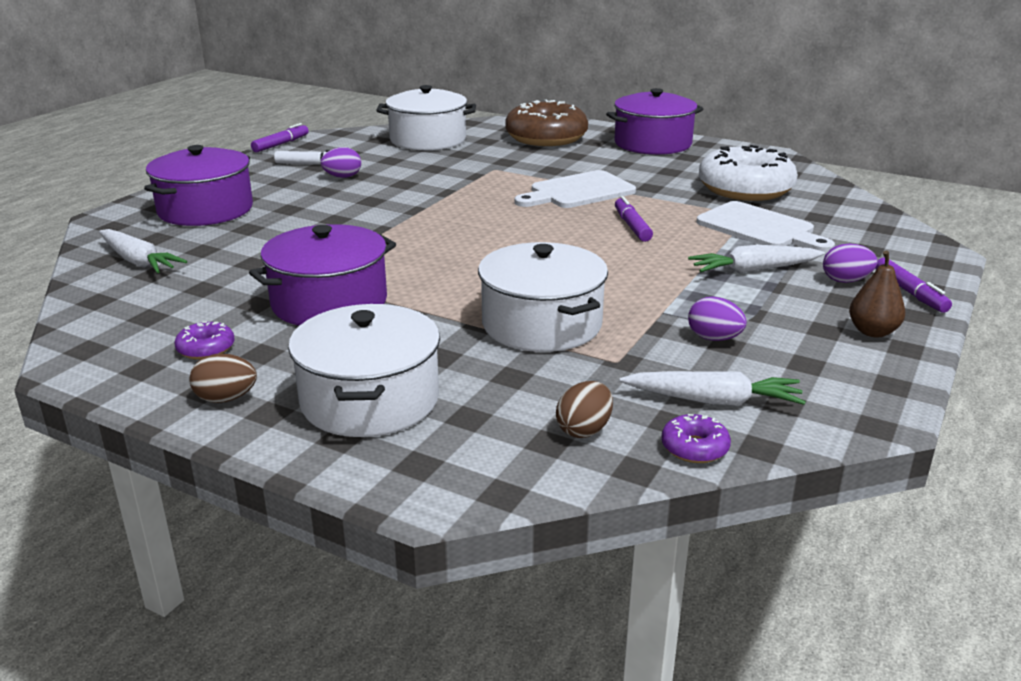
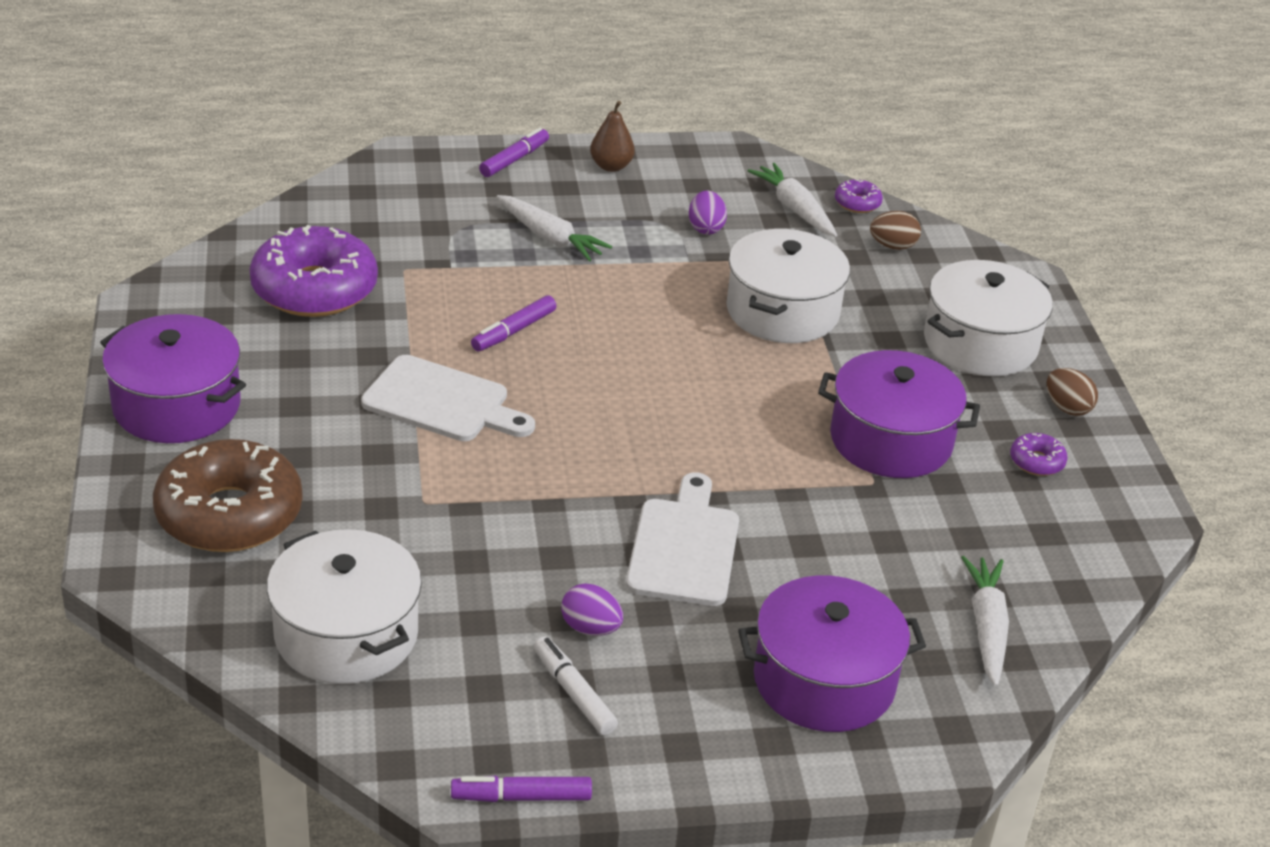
camera: 130 degrees left, 10 degrees up
(745, 189) = (314, 289): white donut -> purple donut
(760, 228) = (435, 255): white cutting board -> white cutting board (684, 547)
(845, 281) = (522, 190): purple egg -> none

